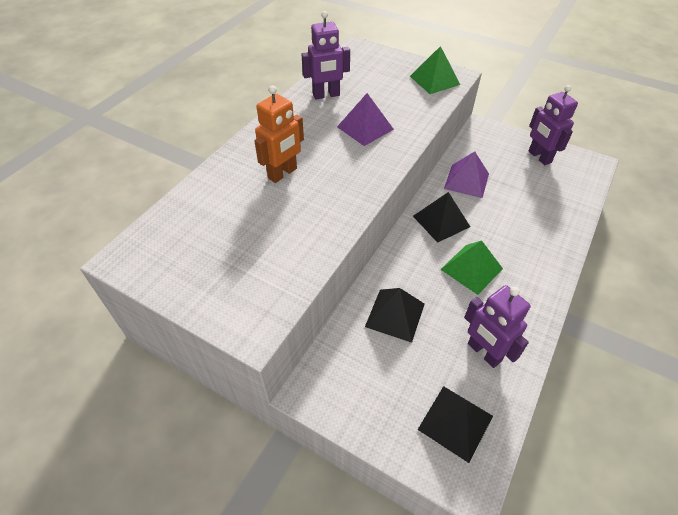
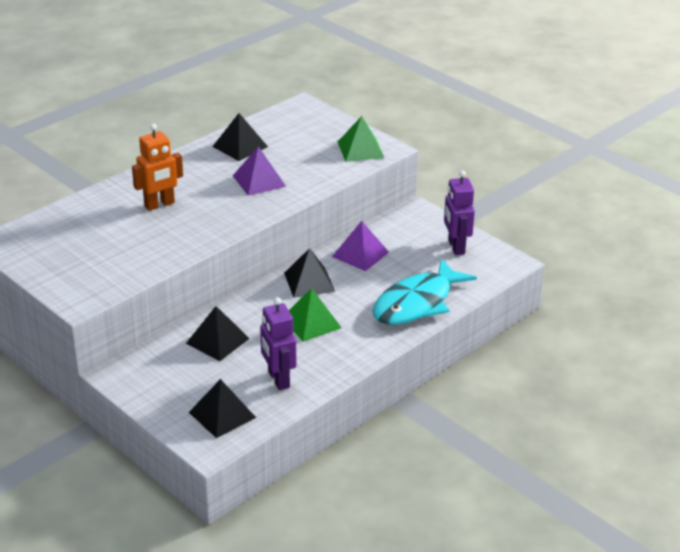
camera: 15 degrees right, 15 degrees down
(326, 95) = (240, 146): purple robot -> black pyramid
(549, 223) = (417, 303): none -> turquoise fish

